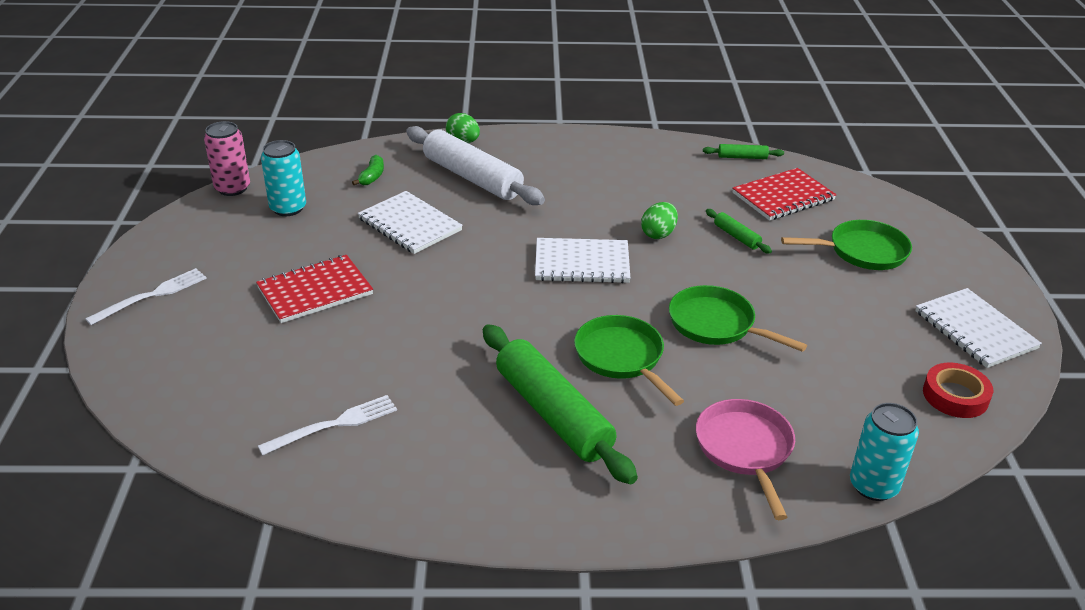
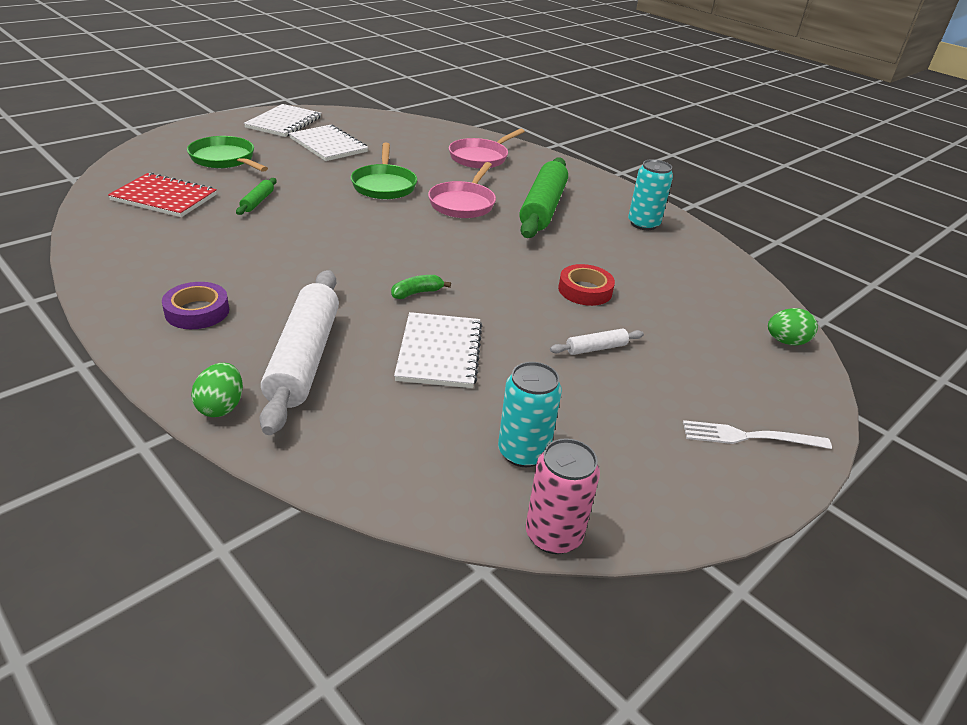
camera: 135 degrees left, 0 degrees up
(315, 291) = (596, 348): red notebook -> white rolling pin
(334, 425) = (673, 268): white fork -> none
(372, 176) = (384, 431): green banana -> green banana (417, 293)
(573, 161) = (197, 311): none -> purple tape
(582, 263) = (379, 247): white notebook -> white notebook (328, 145)
(622, 358) = (463, 203): green pan -> pink pan
(658, 234) = (293, 230): green egg -> green egg (786, 342)
(742, 157) = (95, 229): green rolling pin -> none
(873, 486) = (456, 130): turquoise can -> turquoise can (643, 224)
(955, 396) = (357, 121): red tape -> red tape (585, 290)

